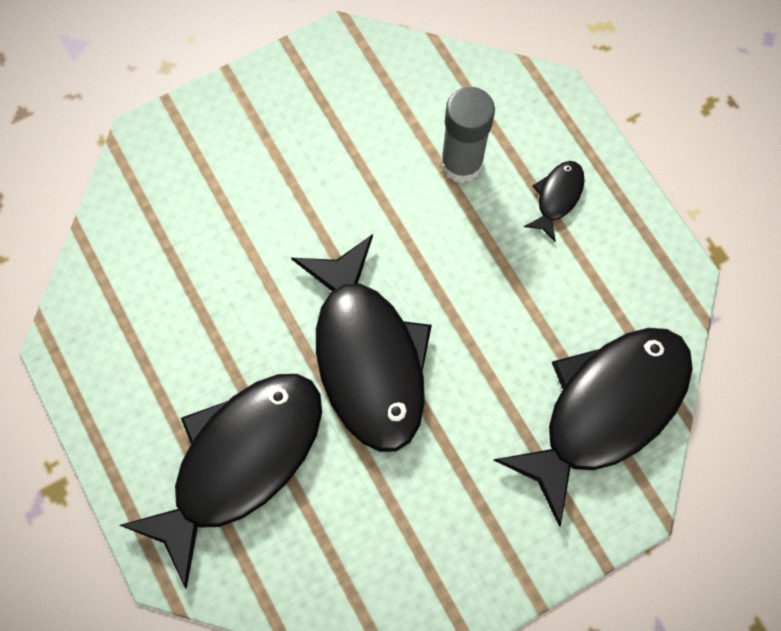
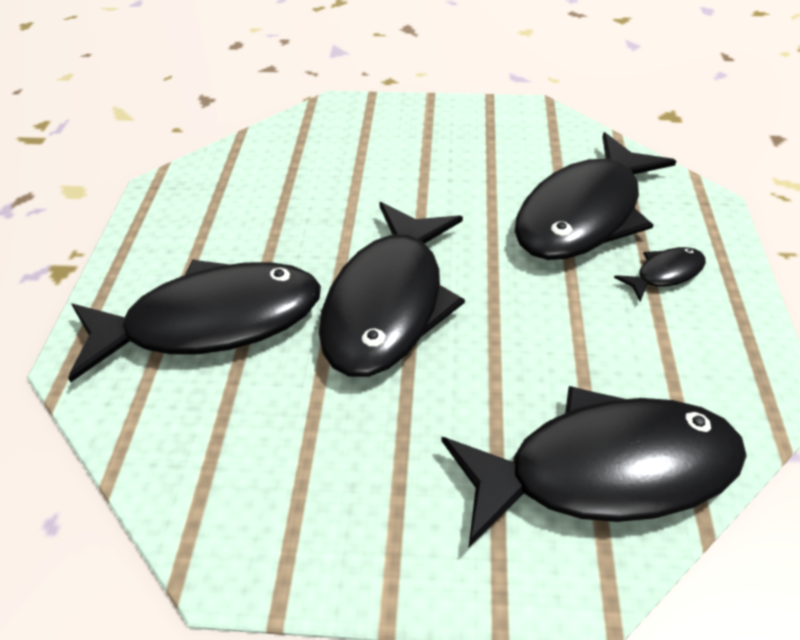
camera: 35 degrees right, 25 degrees down
(461, 163) = (584, 214): grey glue stick -> black fish

